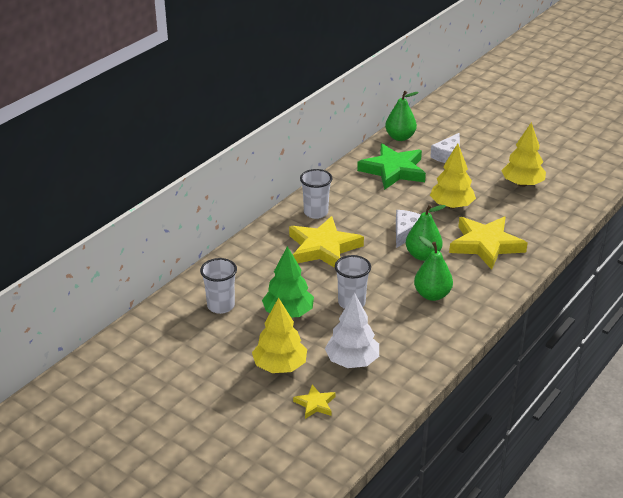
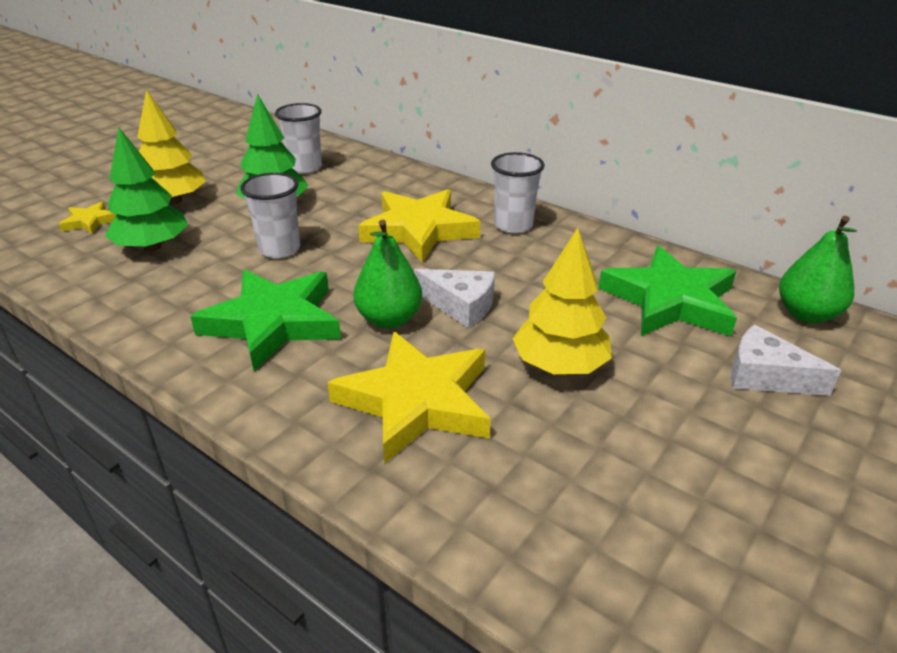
camera: 90 degrees right, 0 degrees up
(352, 361) = (152, 247): white tree -> green tree
(432, 295) = (273, 322): green pear -> green star
(522, 184) = (688, 496): yellow tree -> none

